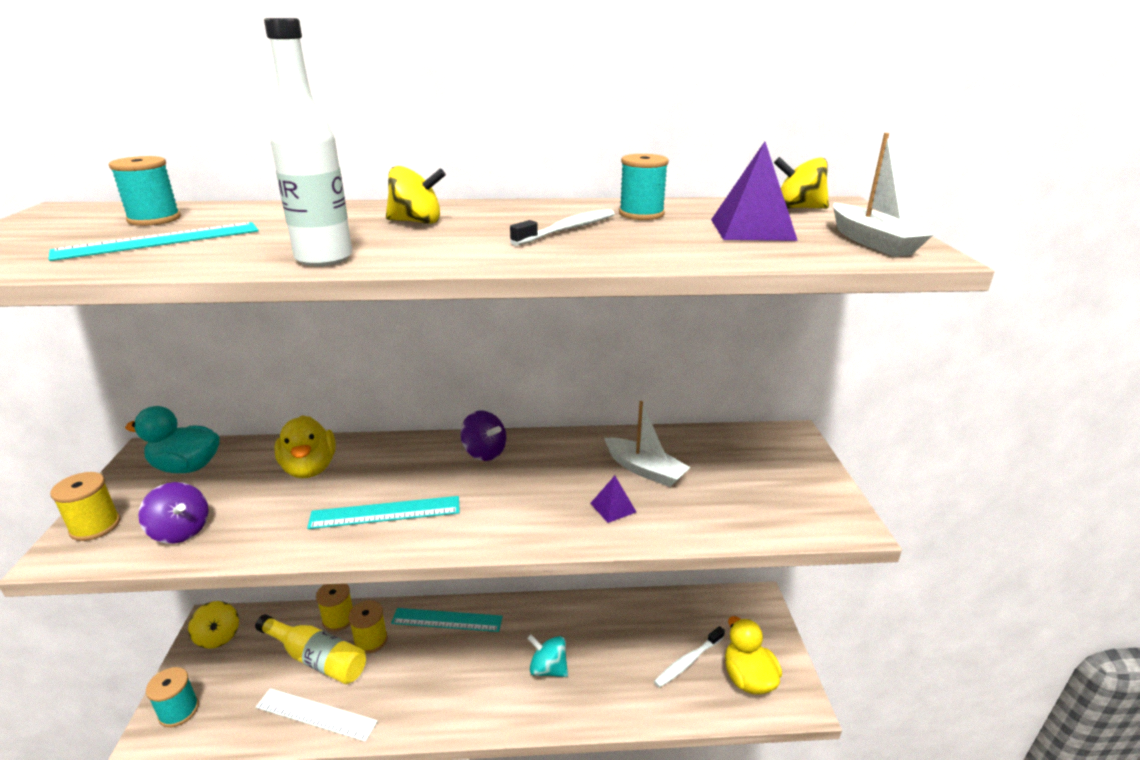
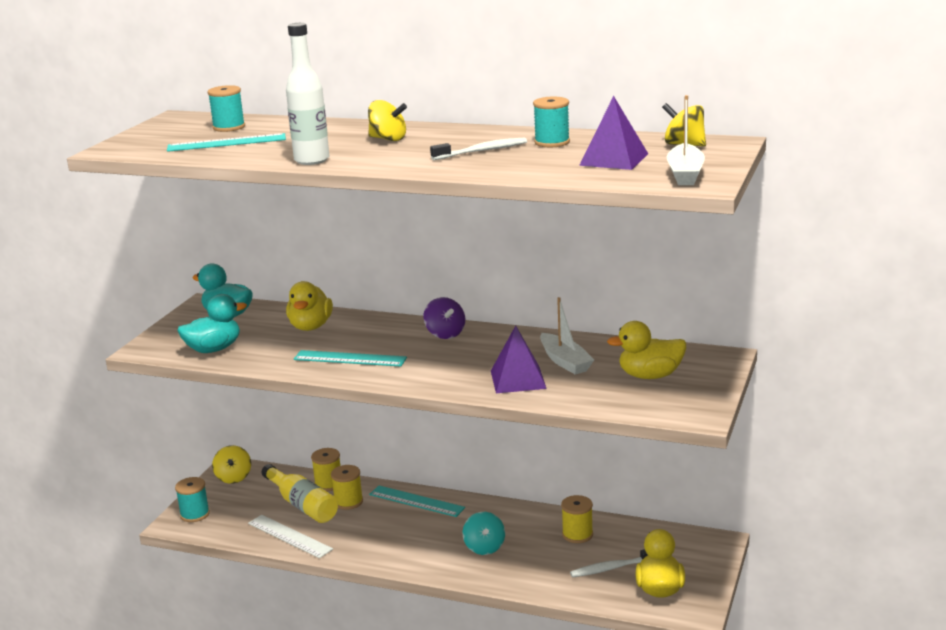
camera: 25 degrees right, 5 degrees down
(95, 526) = (163, 339): yellow spool -> yellow spool (577, 534)
(181, 531) = (214, 349): purple spinning top -> turquoise duck
(548, 668) = (484, 547): turquoise spinning top -> turquoise spinning top turned 150 degrees counterclockwise
(613, 507) = (518, 379): purple pyramid -> purple pyramid, size x1.79
(748, 474) = (650, 376): none -> yellow duck

